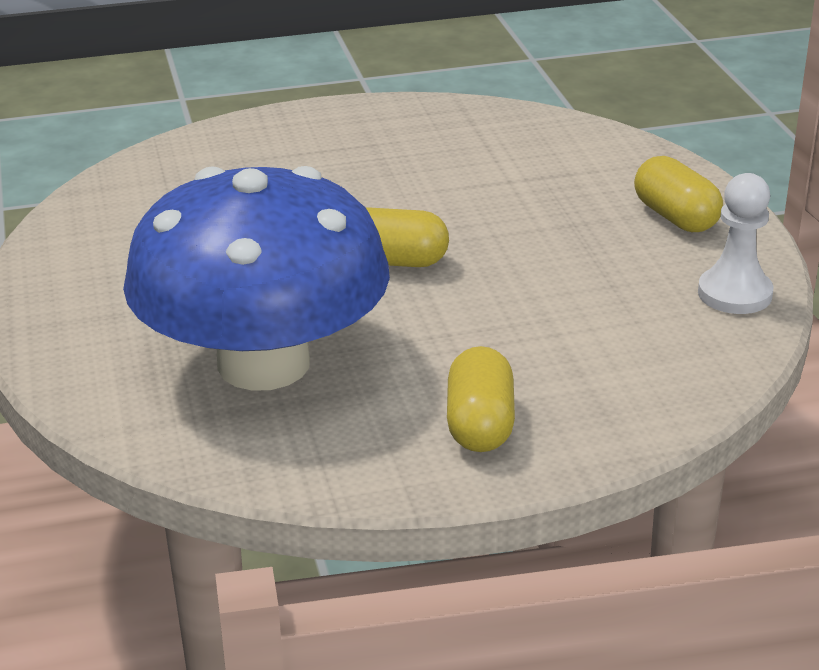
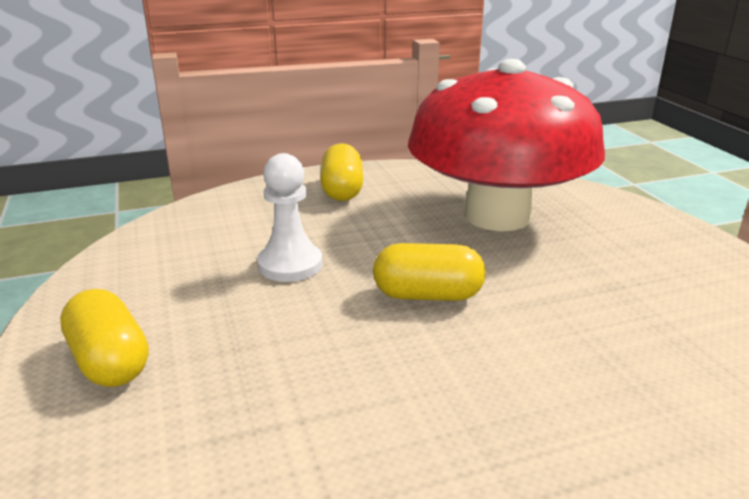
camera: 175 degrees right, 5 degrees down
(263, 363) = (497, 216): blue mushroom -> red mushroom
(734, 294) = (113, 275): white pawn -> white pawn (290, 265)

